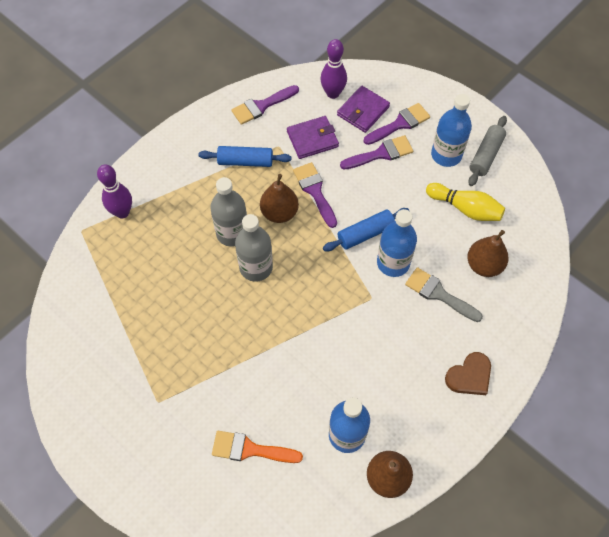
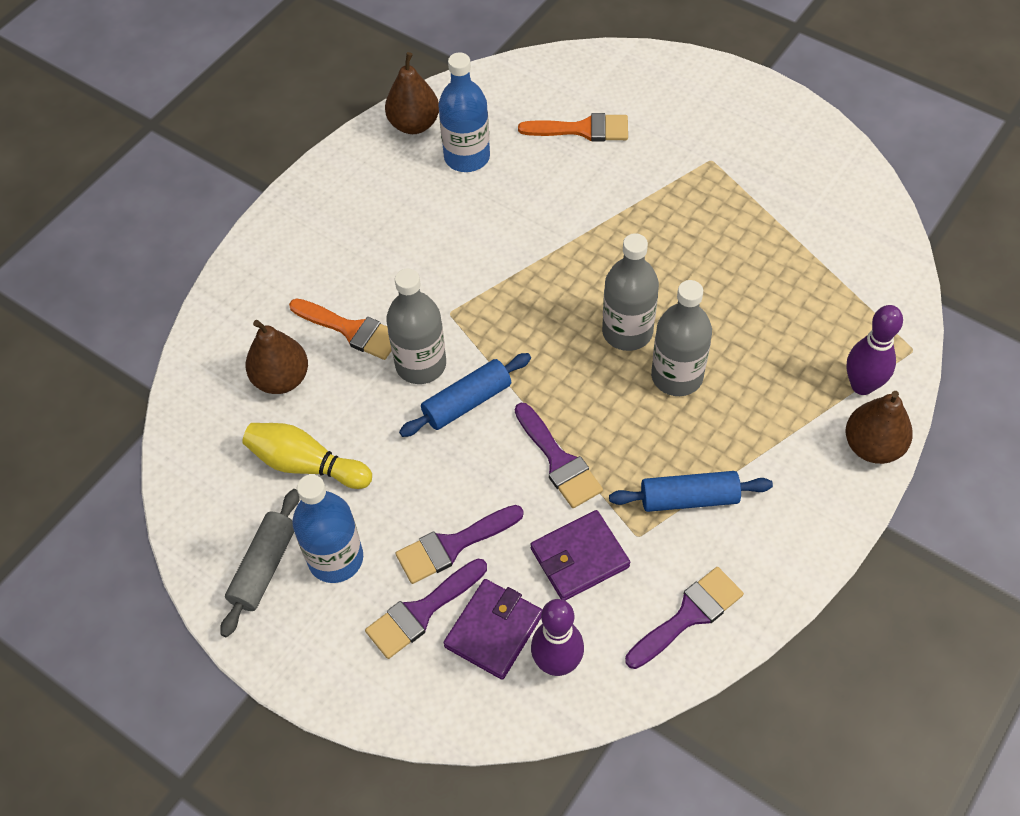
camera: 175 degrees right, 5 degrees down
(279, 213) = (610, 417): brown pear -> brown pear (872, 446)
(393, 263) = (421, 364): blue bottle -> grey bottle
(438, 294) = (351, 330): grey brush -> orange brush
(469, 376) = (311, 236): brown heart -> none

